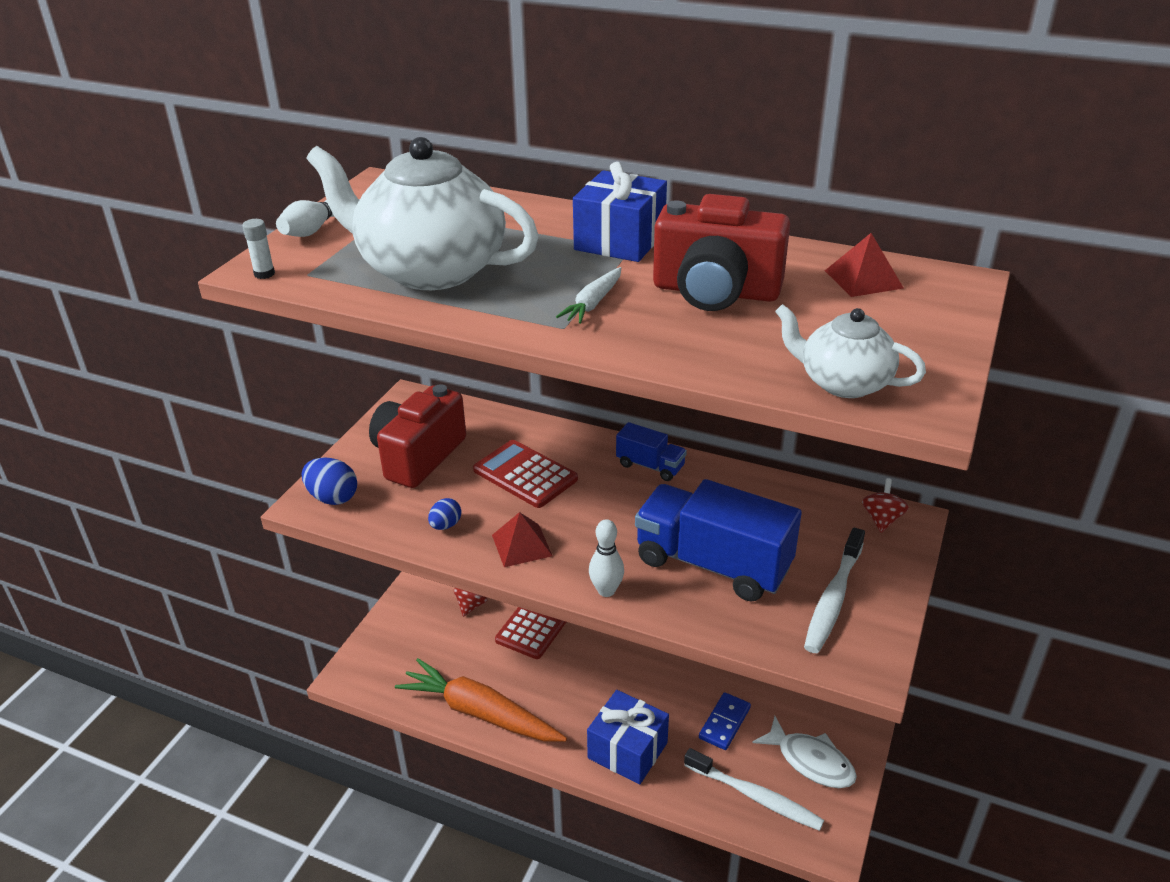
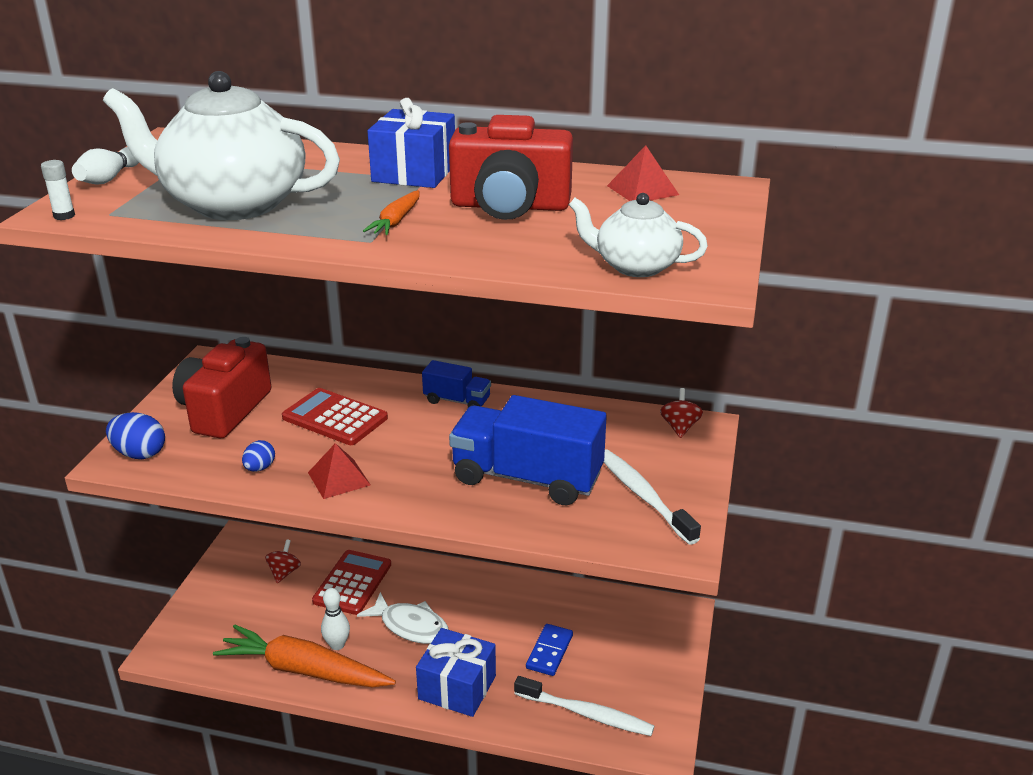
camera: 10 degrees left, 5 degrees down
(593, 303) = (396, 221): white carrot -> orange carrot
(606, 590) = (427, 509): white bowling pin -> white bowling pin (337, 645)
(811, 761) = (636, 676): white fish -> white fish (410, 626)
(833, 598) = (643, 496): white toothbrush -> white toothbrush turned 135 degrees clockwise

